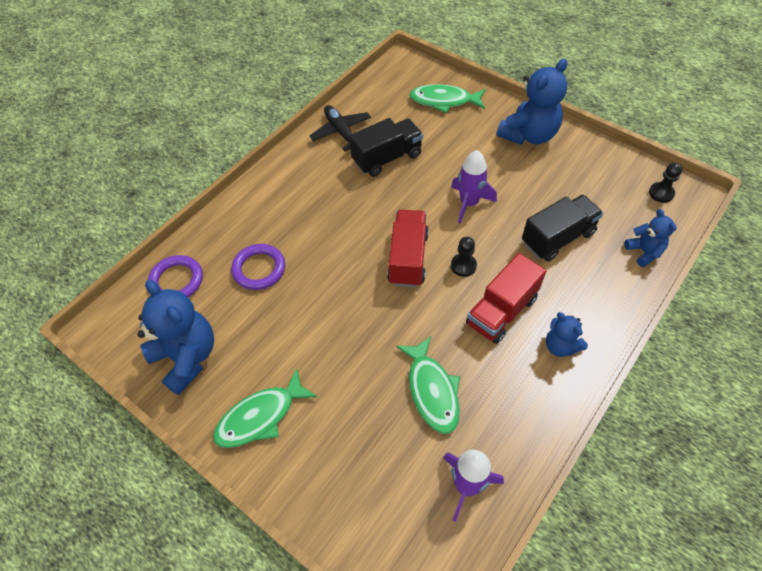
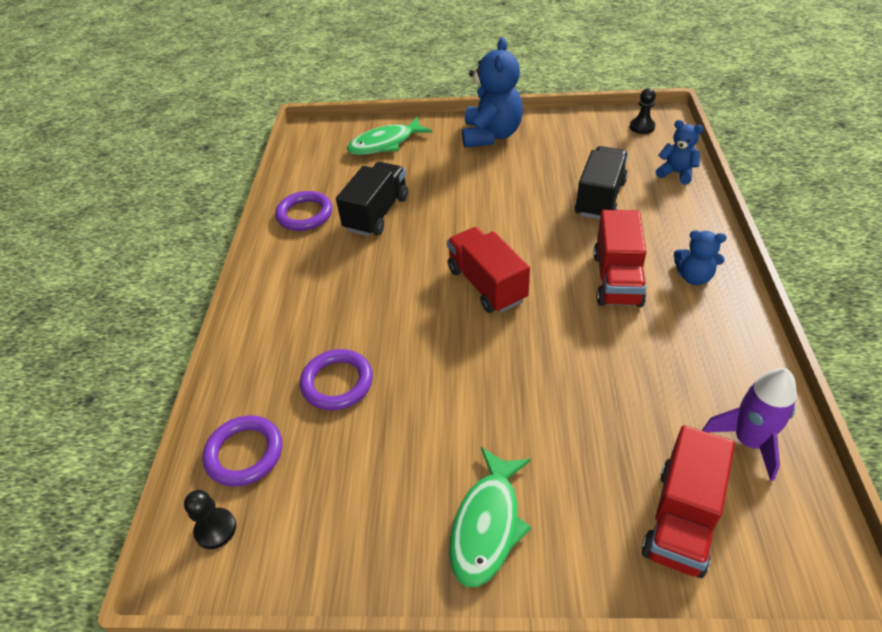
camera: 35 degrees left, 10 degrees down
(187, 357) = (337, 525): blue teddy bear -> none
(341, 132) = (305, 214): black plane -> purple ring
(371, 499) = (681, 519): none -> red truck
(432, 390) = (630, 382): green fish -> none
(463, 266) = (544, 262): black pawn -> black pawn (215, 529)
(469, 203) = (495, 211): purple rocket -> none

